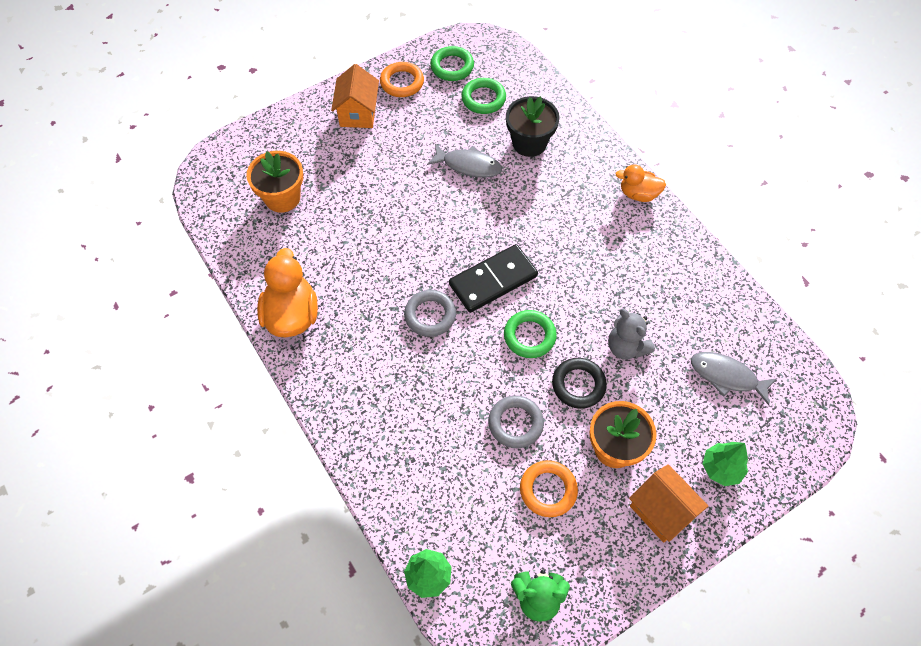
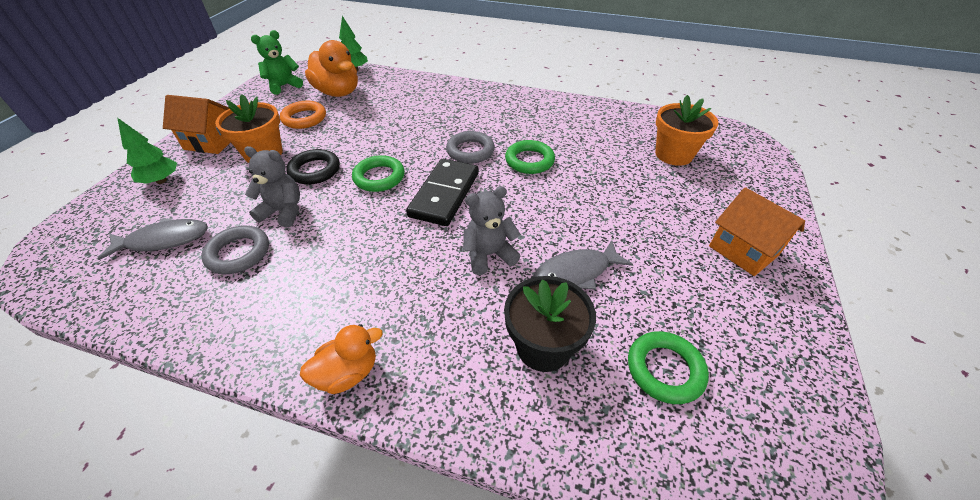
camera: 140 degrees right, 15 degrees down
(292, 315) = (560, 109): orange duck -> orange duck (338, 92)
(402, 82) = (769, 317): orange ring -> none
(452, 67) = (763, 390): green ring -> green ring (529, 161)
(508, 210) = (489, 255): none -> grey teddy bear
(515, 423) = (351, 133): grey ring -> grey ring (238, 253)

